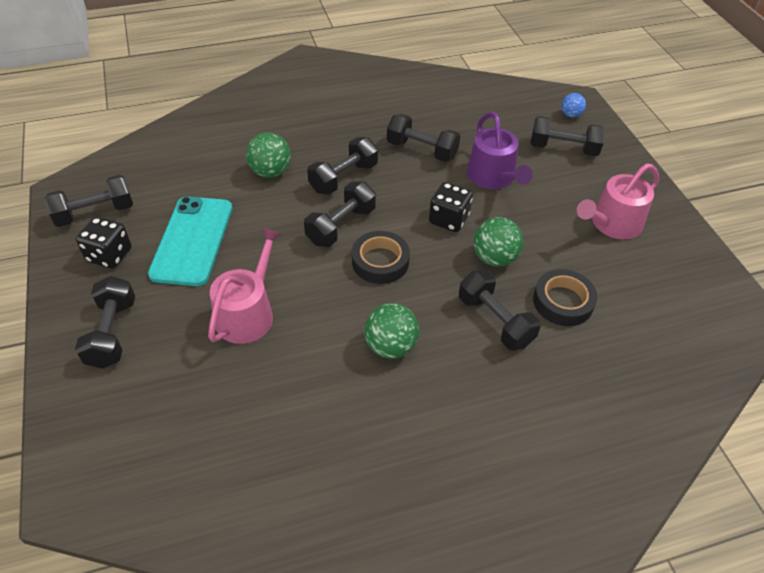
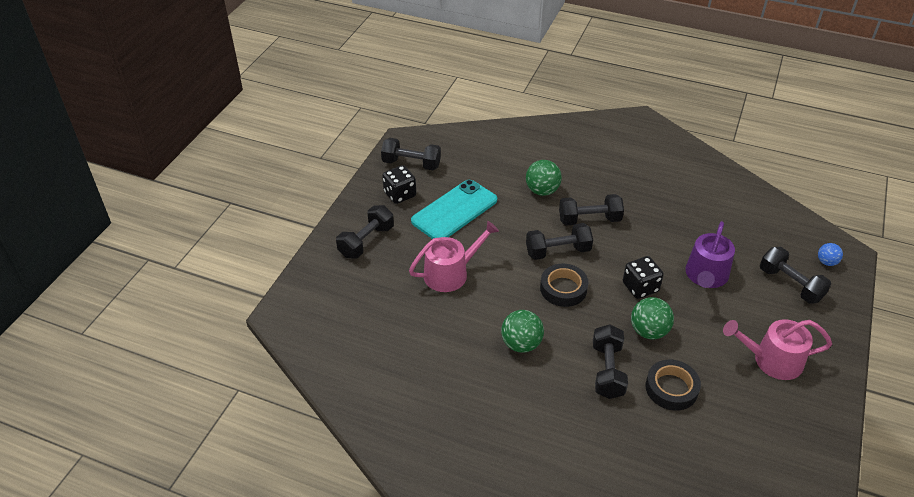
camera: 40 degrees right, 5 degrees down
(422, 150) = (667, 229): black dumbbell -> none

